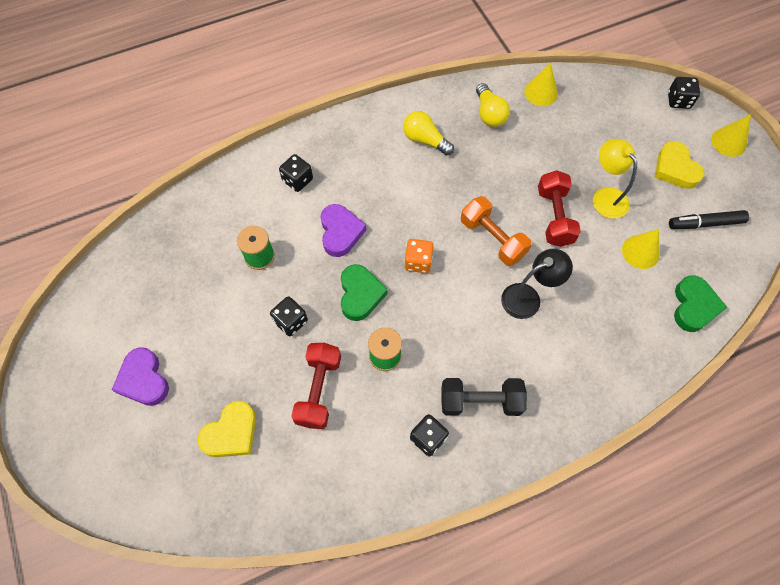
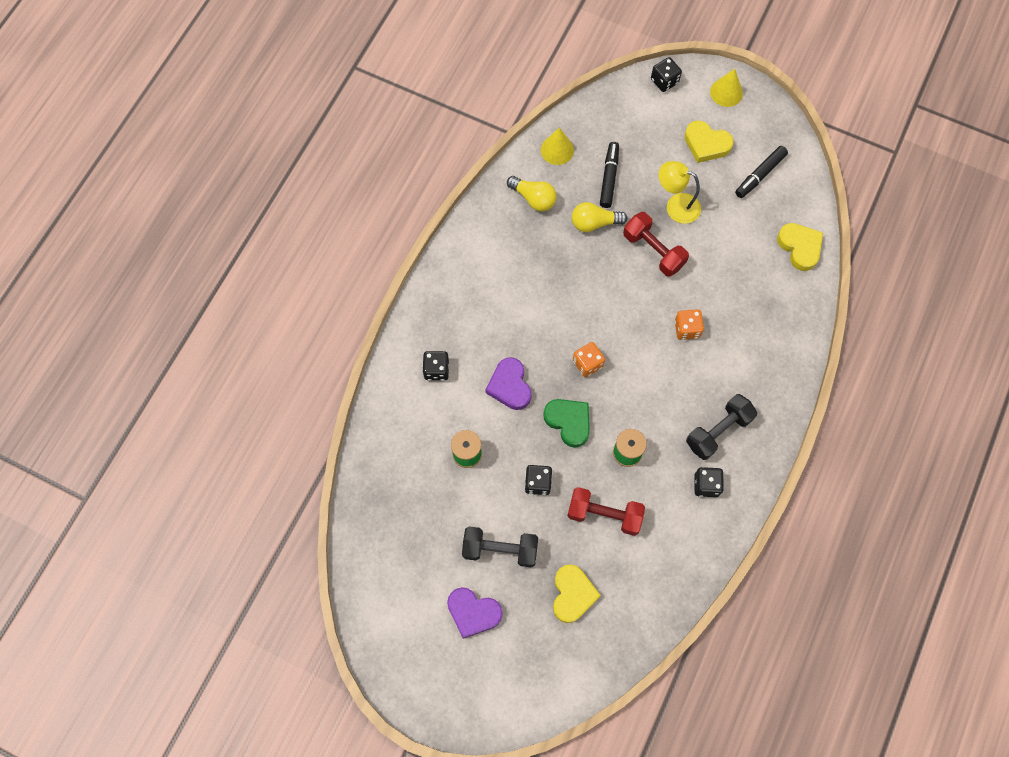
camera: 40 degrees left, 5 degrees up
(212, 348) = (500, 549): none -> black dumbbell
(319, 390) = (604, 514): red dumbbell -> red dumbbell turned 45 degrees counterclockwise
(340, 232) = (510, 386): purple heart -> purple heart turned 150 degrees counterclockwise
(425, 140) = (504, 259): yellow light bulb -> yellow light bulb (594, 223)
(492, 238) = (624, 303): orange dumbbell -> none
(528, 297) = (687, 329): black lamp -> orange dice
(566, 139) = (609, 178): none -> black marker
(640, 252) = (734, 232): yellow cone -> none
(694, 306) = (799, 247): green heart -> yellow heart

